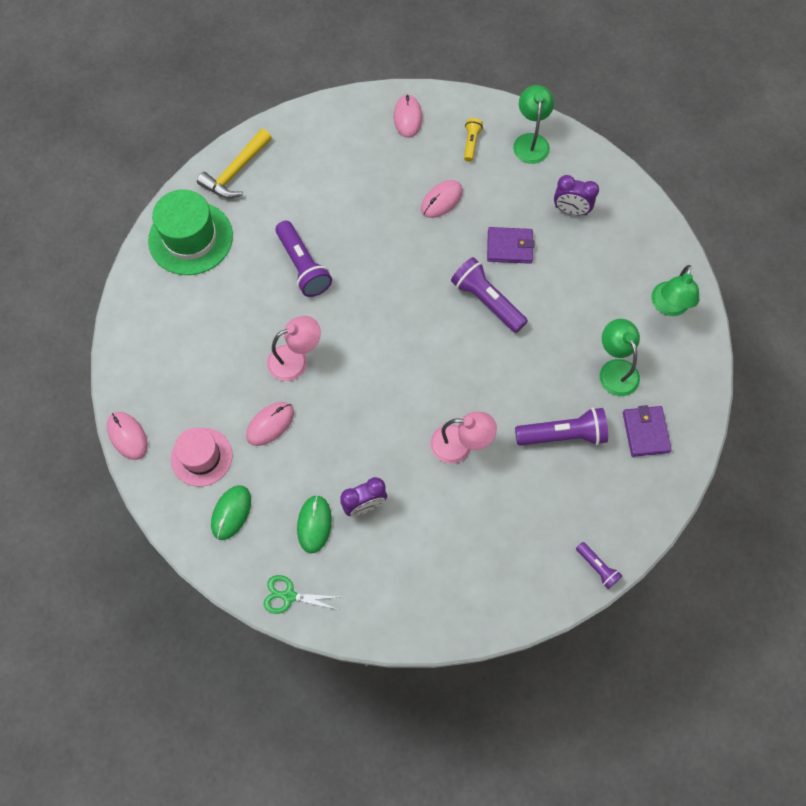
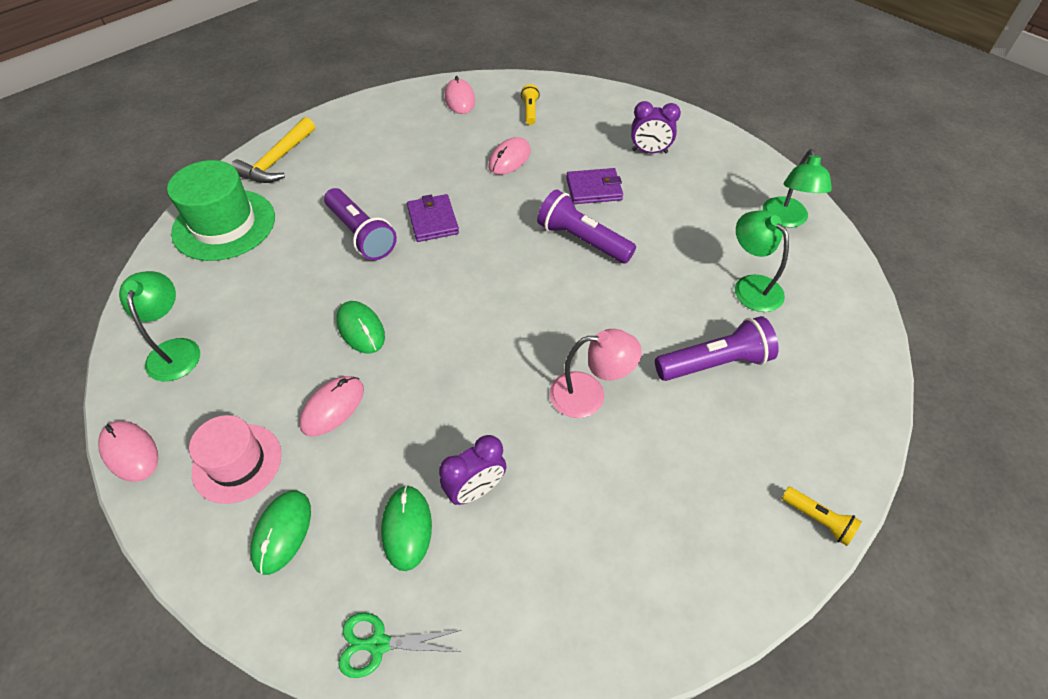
camera: 10 degrees left, 15 degrees down
(296, 359) = (361, 329): pink lamp -> green mouse
(531, 141) = (591, 103): green lamp -> green lamp (175, 350)
(597, 567) = (818, 519): purple flashlight -> yellow flashlight
(645, 432) = (813, 345): purple wallet -> purple wallet (433, 220)

